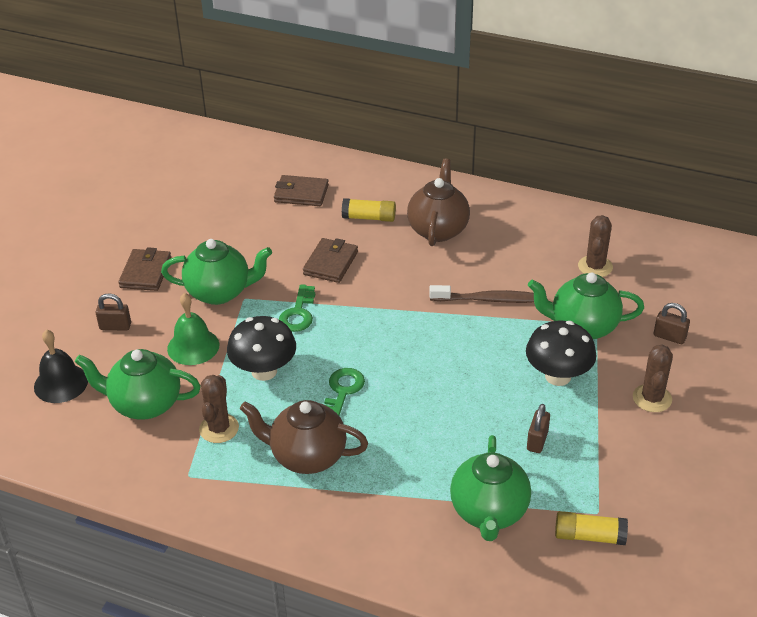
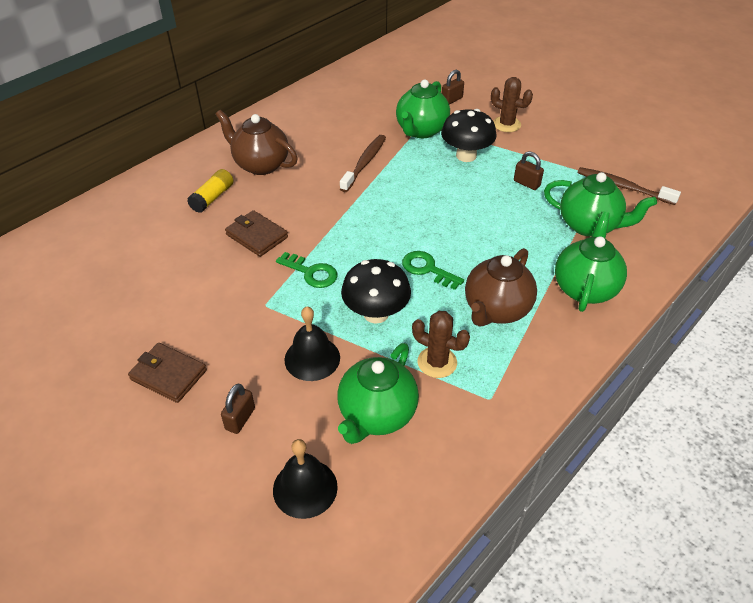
camera: 70 degrees left, 5 degrees up
(193, 346) = (312, 358): green bell -> black bell
(220, 292) = (244, 320): green teapot -> green teapot (584, 288)
(301, 194) = (140, 230): brown wallet -> none
(589, 536) = (623, 187): yellow glue stick -> brown toothbrush
(595, 267) = (361, 106): brown cactus -> none

